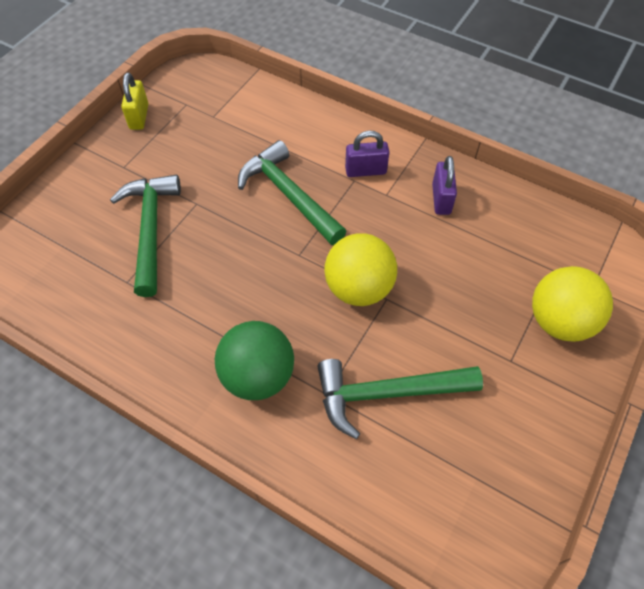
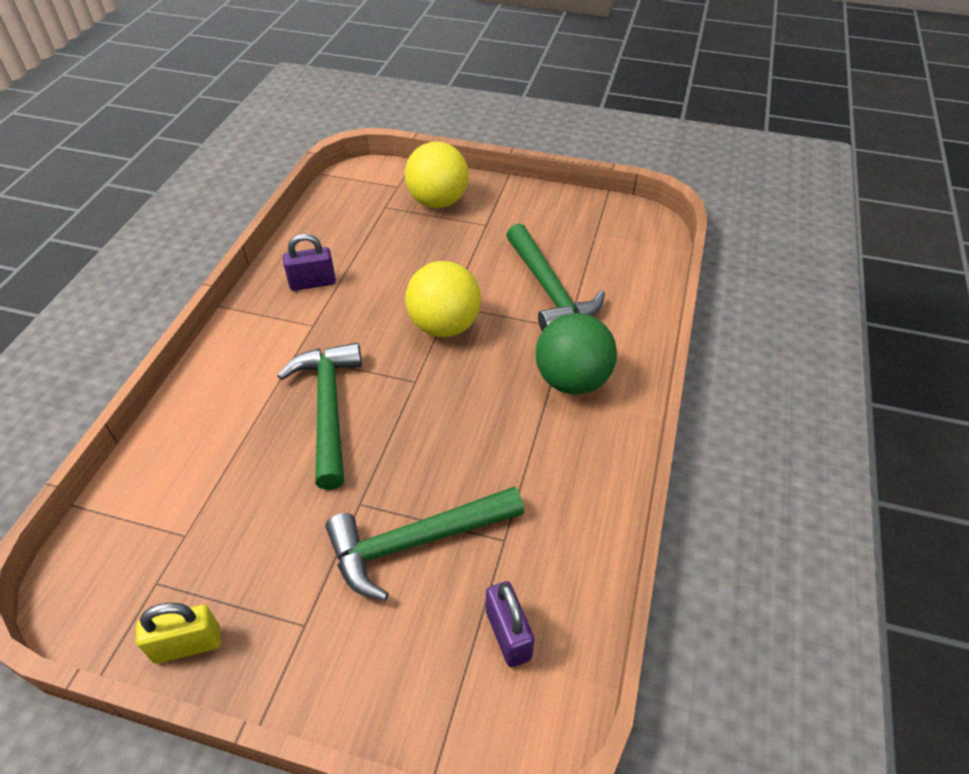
camera: 105 degrees left, 10 degrees down
(289, 195) = (328, 409): green hammer -> green hammer turned 135 degrees clockwise
(365, 171) = (278, 347): purple padlock -> purple padlock (508, 635)

